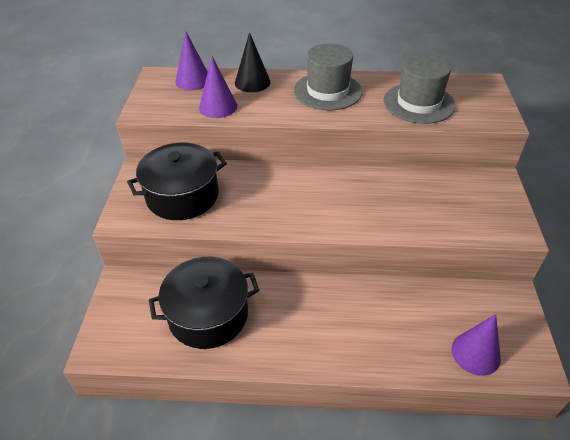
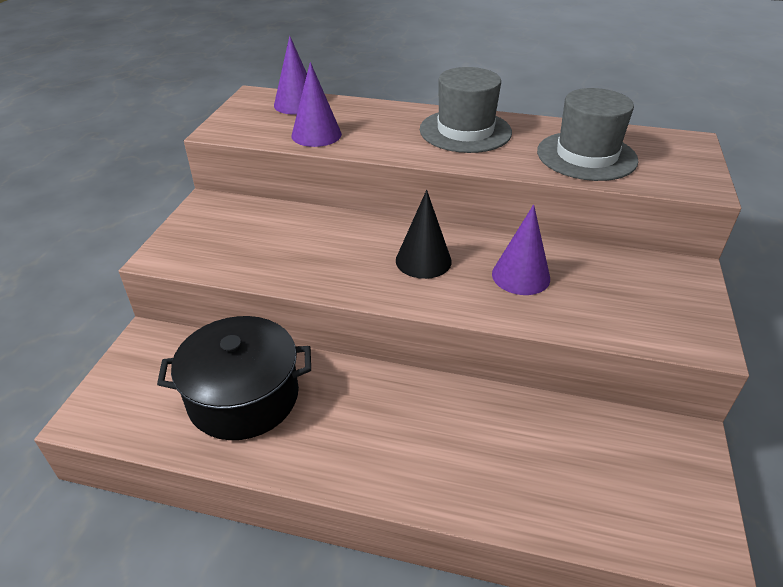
camera: 10 degrees right, 5 degrees down
(182, 196) = (247, 239): black pot -> none
(252, 82) = (370, 113): black cone -> black cone (423, 260)
(475, 353) = (612, 511): purple cone -> purple cone (521, 276)

